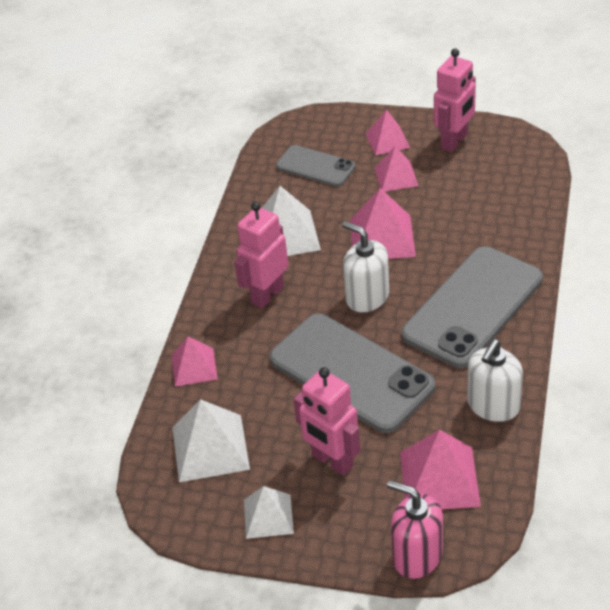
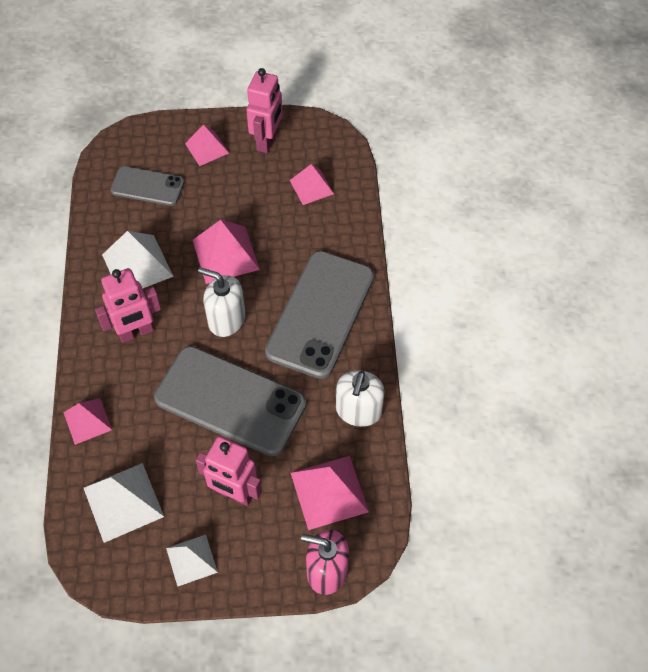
camera: 20 degrees left, 15 degrees up
(267, 295) = (136, 332): pink robot -> pink robot turned 135 degrees counterclockwise
(396, 177) = (223, 187): pink pyramid -> pink pyramid (311, 187)

